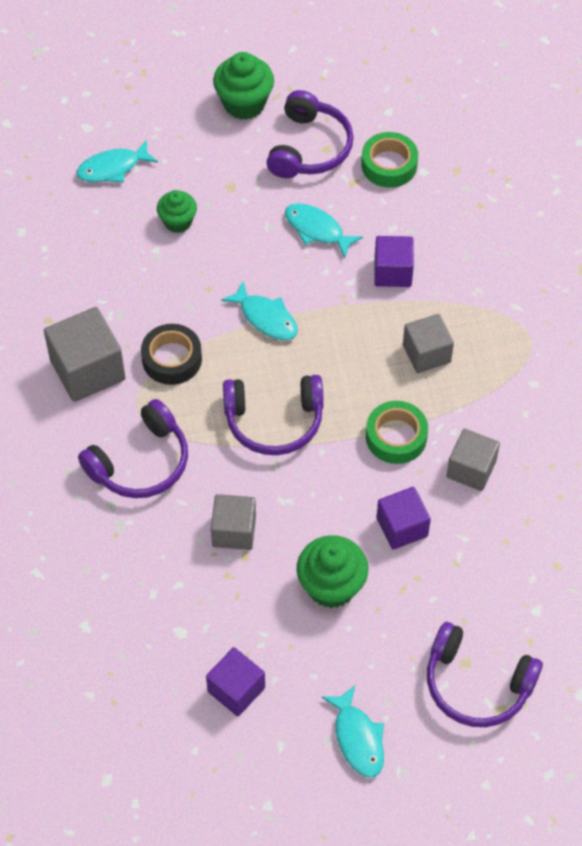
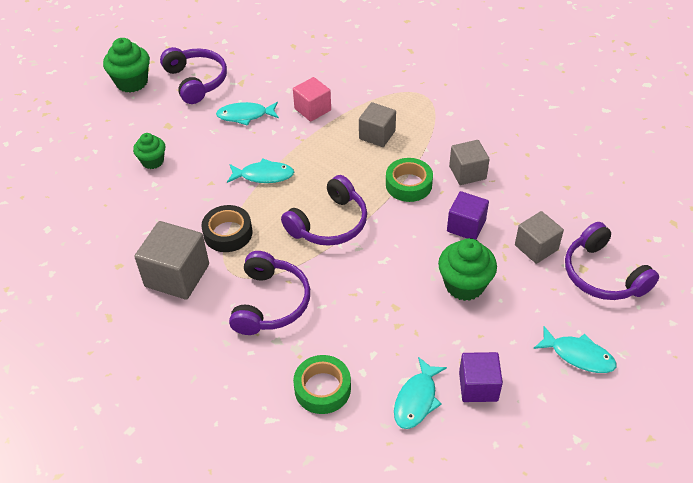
camera: 40 degrees left, 10 degrees down
(112, 168) = (78, 159): turquoise fish -> turquoise fish (416, 400)
(234, 531) = (373, 298): grey cube -> grey cube (536, 247)
(389, 165) = (252, 64): green tape -> green tape (322, 388)
(392, 272) = (312, 109): purple cube -> pink cube
(476, 684) = (602, 275): purple headphones -> purple headphones turned 75 degrees clockwise

